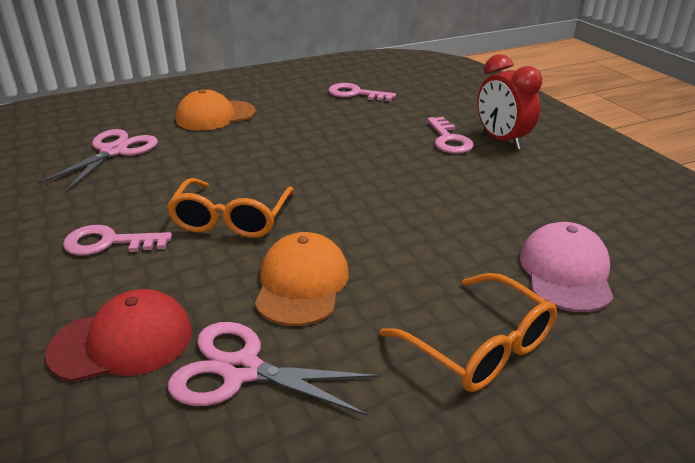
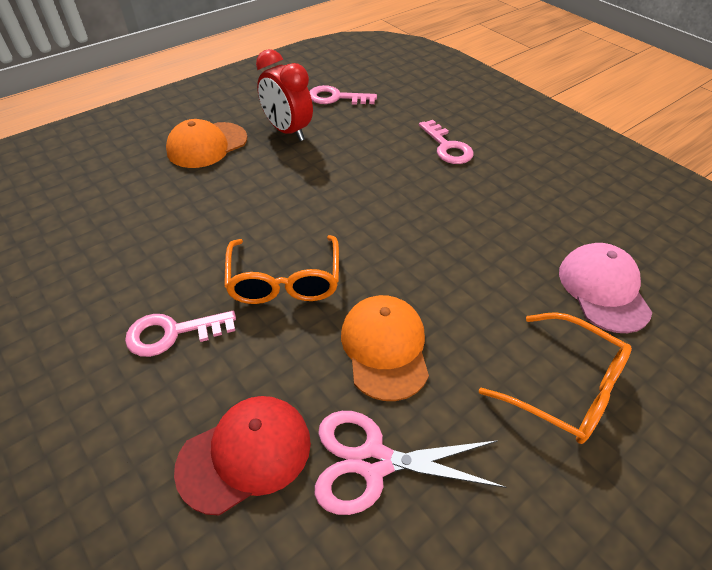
camera: 15 degrees left, 15 degrees up
(114, 151) = (119, 209): pink scissors -> none
(502, 140) = (494, 141): red clock -> red clock (287, 131)

